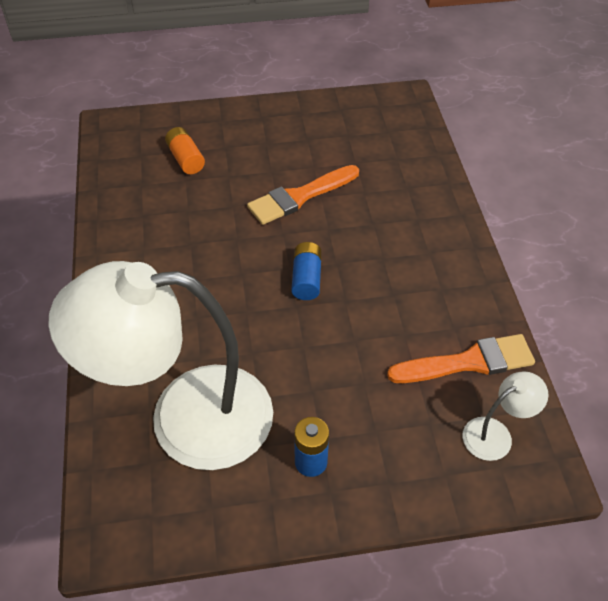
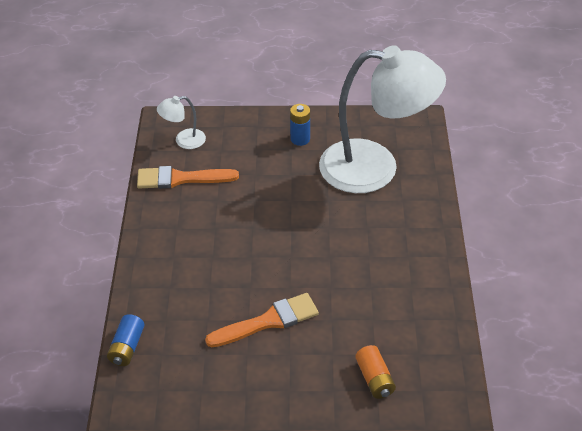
camera: 170 degrees left, 5 degrees down
(306, 279) = (278, 246): blue battery -> blue battery (127, 347)

